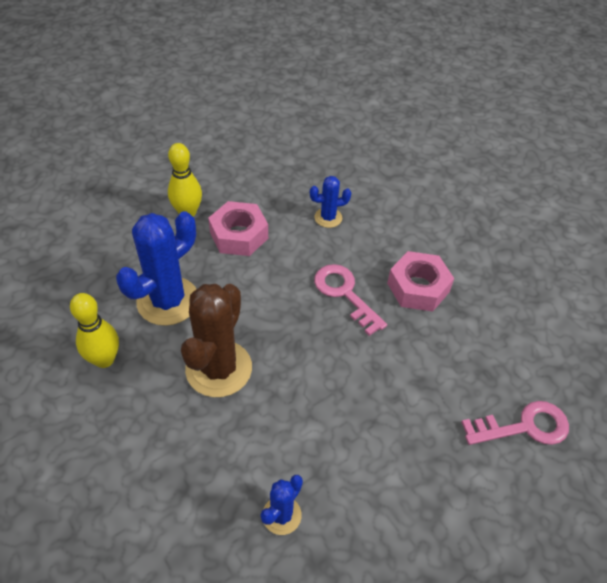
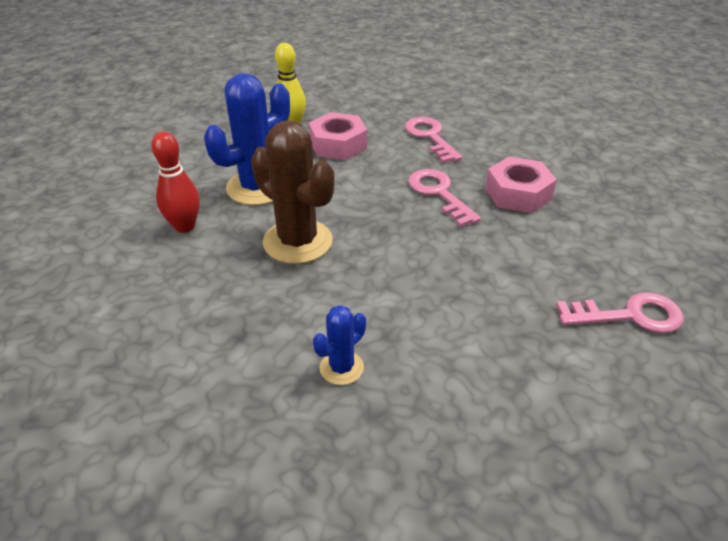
camera: 10 degrees right, 10 degrees down
(104, 359) = (184, 226): yellow bowling pin -> red bowling pin
(219, 369) = (297, 242): brown cactus -> brown cactus turned 75 degrees counterclockwise
(328, 218) = (430, 137): blue cactus -> pink key

